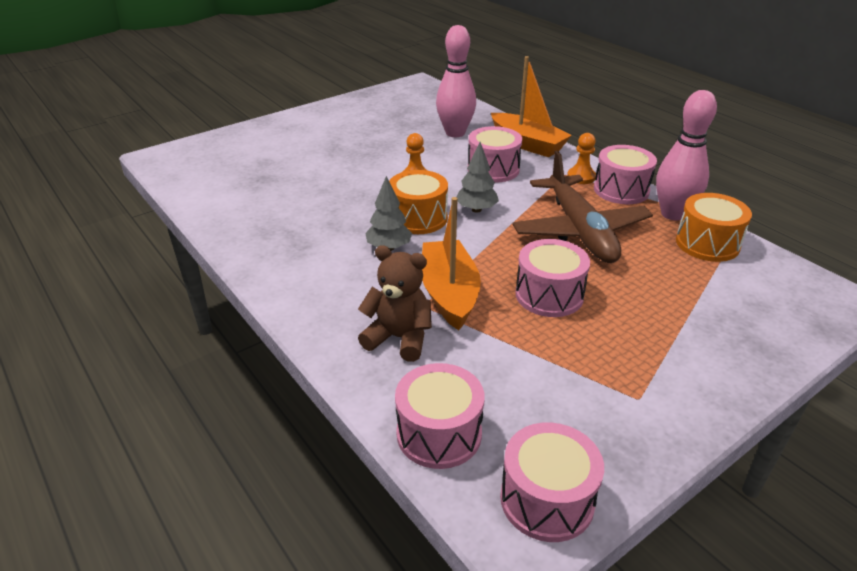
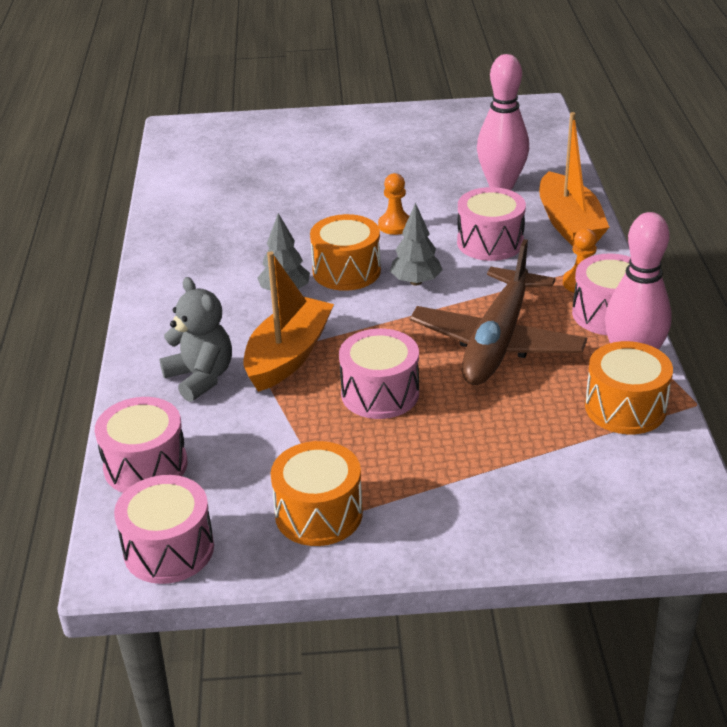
camera: 35 degrees right, 0 degrees up
(399, 338) = (200, 377): brown teddy bear -> grey teddy bear
(621, 406) = (318, 514): none -> orange drum

